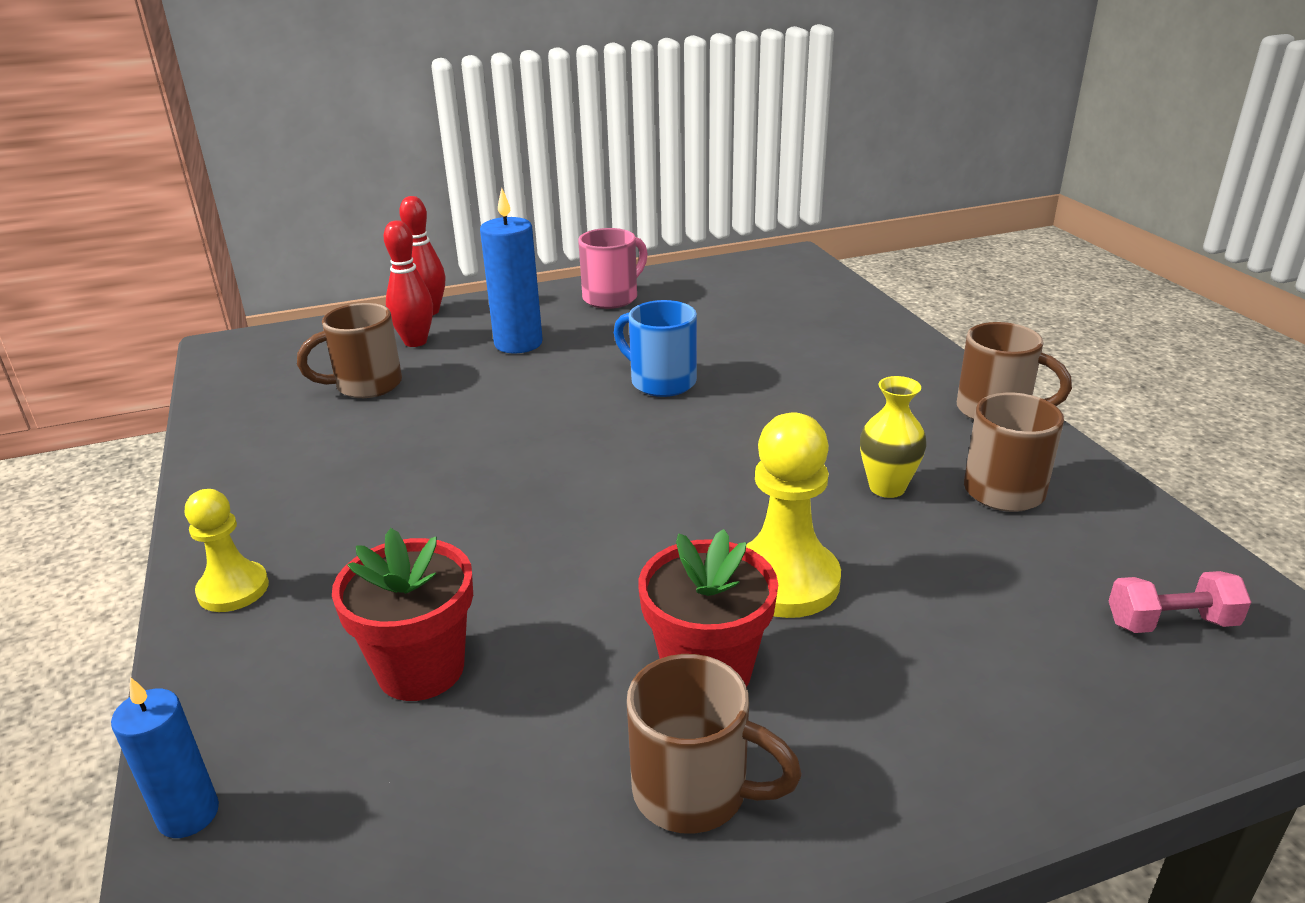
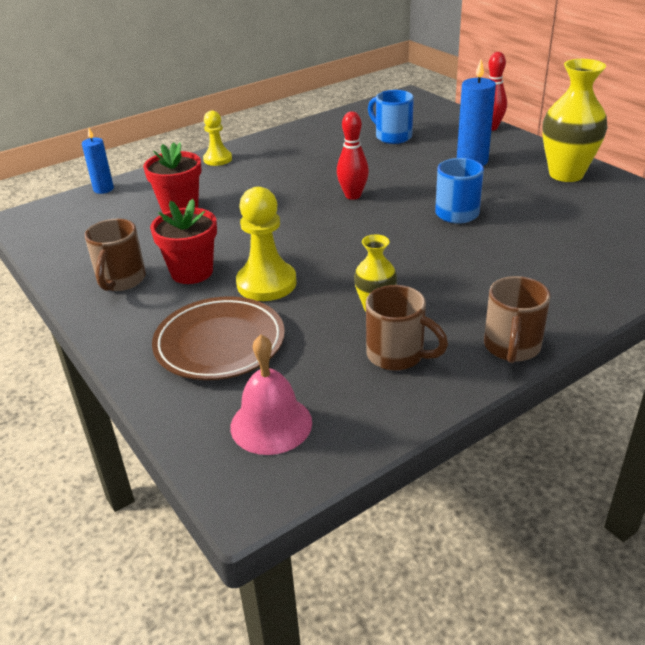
camera: 75 degrees right, 5 degrees up
(365, 385) = (392, 136): brown mug -> blue mug
(415, 342) = (450, 134): red bowling pin -> red bowling pin (353, 196)
(612, 297) = (566, 174): pink mug -> yellow vase
(959, 656) = (220, 343): none -> brown plate
(1170, 623) = (271, 424): pink dumbbell -> pink bell

